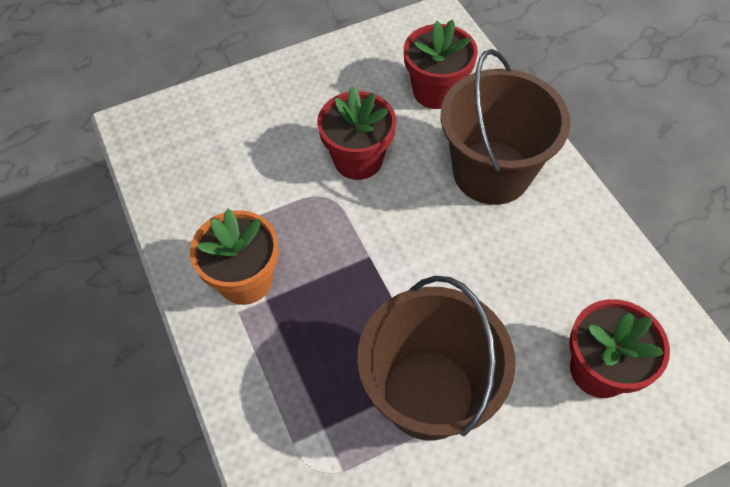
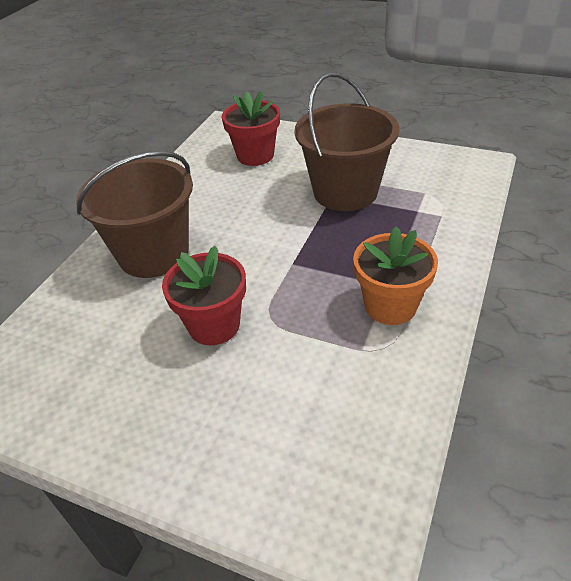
camera: 130 degrees left, 15 degrees down
(436, 91) = (87, 330): red flower pot -> none

